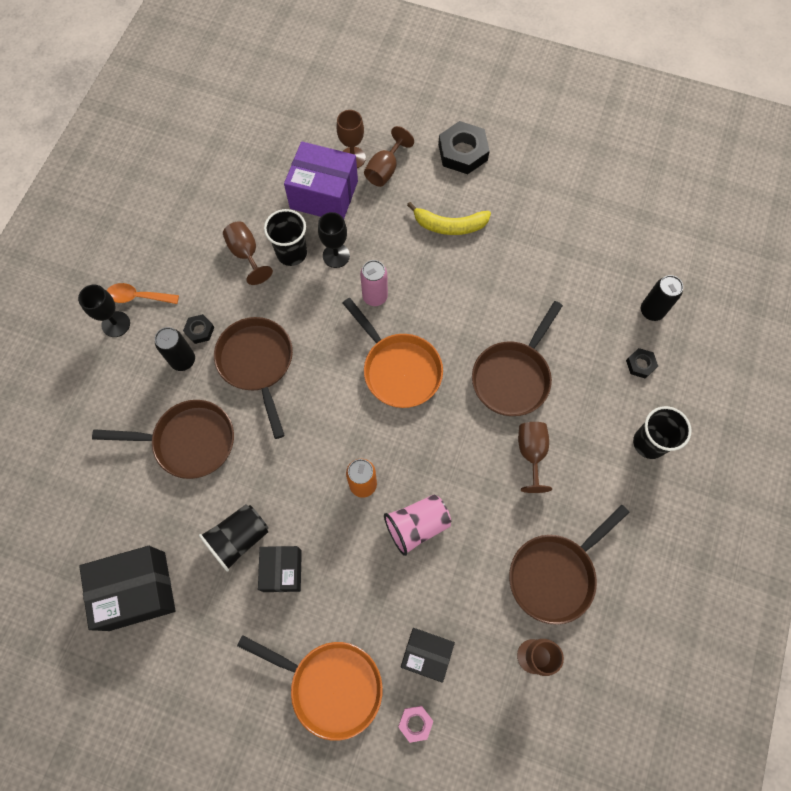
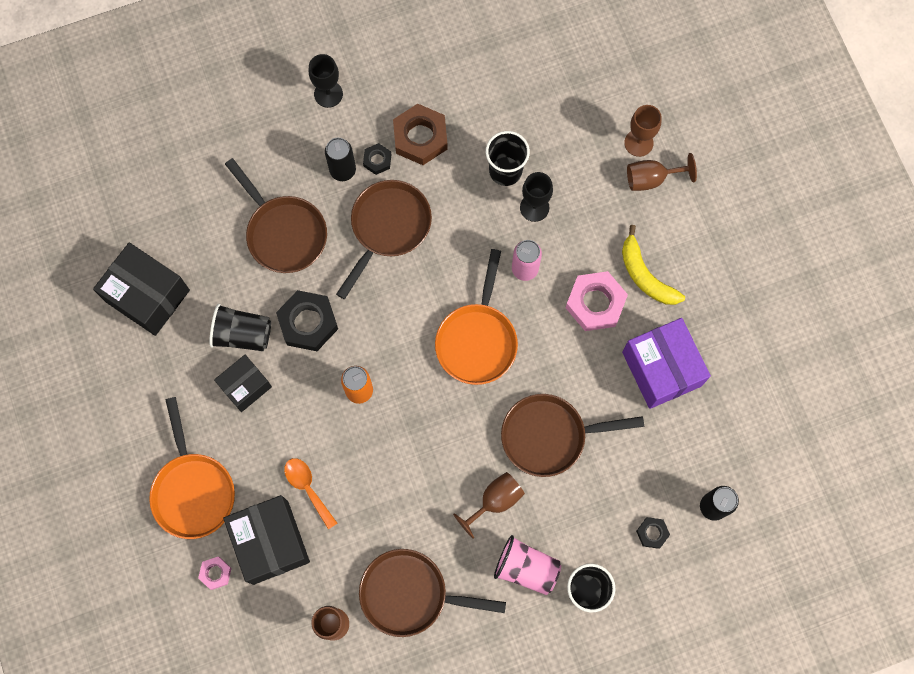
camera: 50 degrees right, 5 degrees up
(138, 297) = (364, 89): orange spoon -> orange spoon (308, 488)
(212, 288) = (420, 137): none -> brown nut
(246, 254) = (473, 136): brown goblet -> none
(324, 195) = (582, 150): purple box -> purple box (661, 369)
(417, 526) = (361, 458): pink cup -> pink cup (526, 568)
(426, 654) = (270, 542): black box -> black box, size x1.63
(441, 271) = (595, 303): none -> pink nut
(462, 152) = (729, 228): black nut -> black nut (308, 323)

